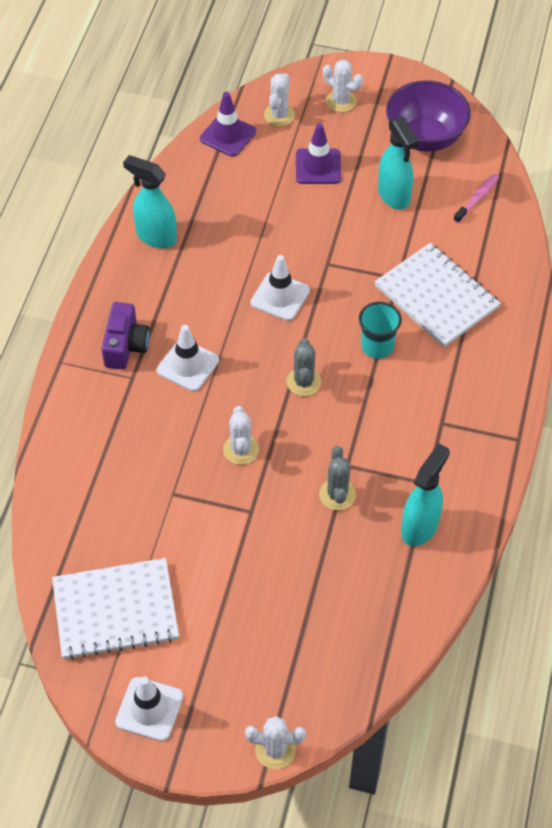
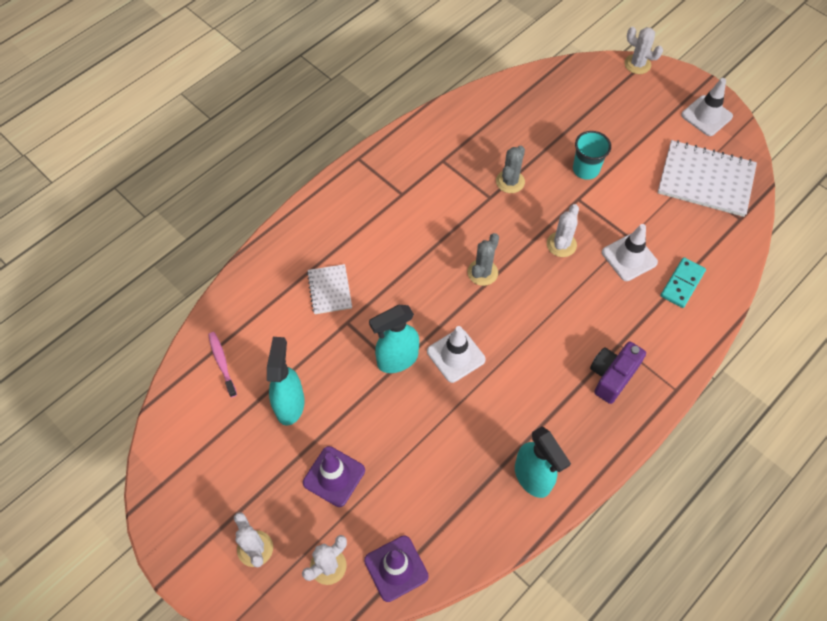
camera: 150 degrees left, 5 degrees up
(94, 468) = (682, 284): none -> turquoise domino
(188, 365) = (567, 332): white traffic cone -> white traffic cone (629, 257)
(377, 346) = (406, 272): turquoise cup -> turquoise cup (585, 169)
(420, 527) = (467, 137): turquoise spray bottle -> turquoise spray bottle (397, 359)
(425, 138) = (212, 454): purple bowl -> none
(436, 297) = (329, 290): white notebook -> white notebook, size x0.54
(477, 198) = (222, 363): pink toothbrush -> pink toothbrush turned 90 degrees clockwise

